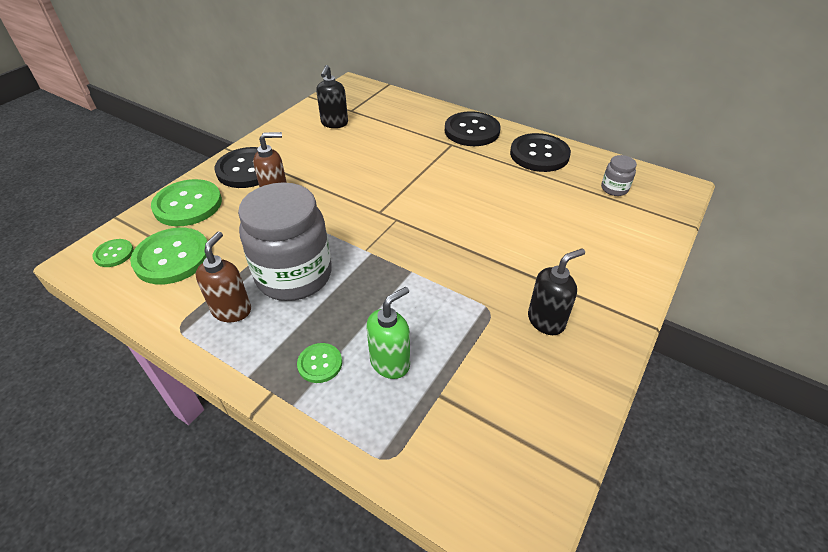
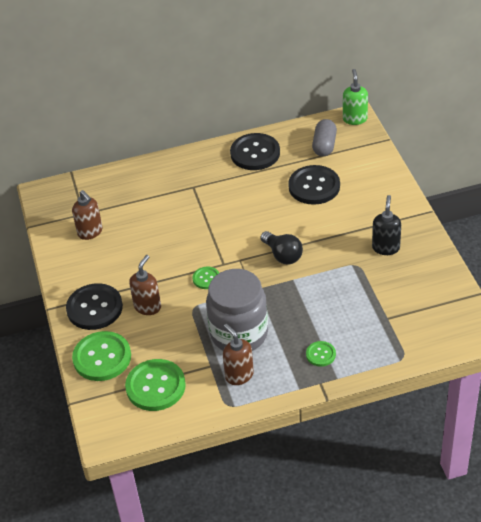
camera: 45 degrees left, 0 degrees up
(114, 254) = (117, 416): green button -> green button (206, 278)
(334, 123) = (90, 232): black soap dispenser -> brown soap dispenser
(390, 362) = (349, 325): green soap dispenser -> green soap dispenser (355, 119)
(436, 244) = (282, 255): none -> black light bulb
(472, 131) = (190, 167): black button -> black button (314, 186)
(614, 189) = (324, 145): grey jar -> grey capsule

